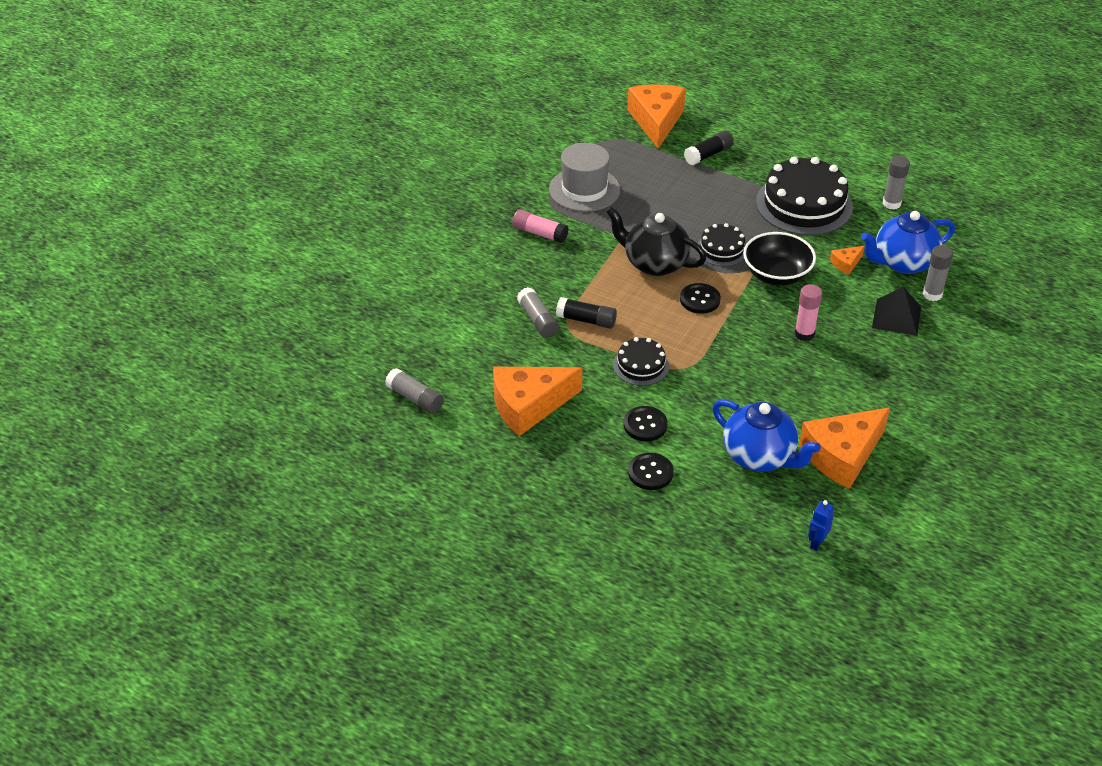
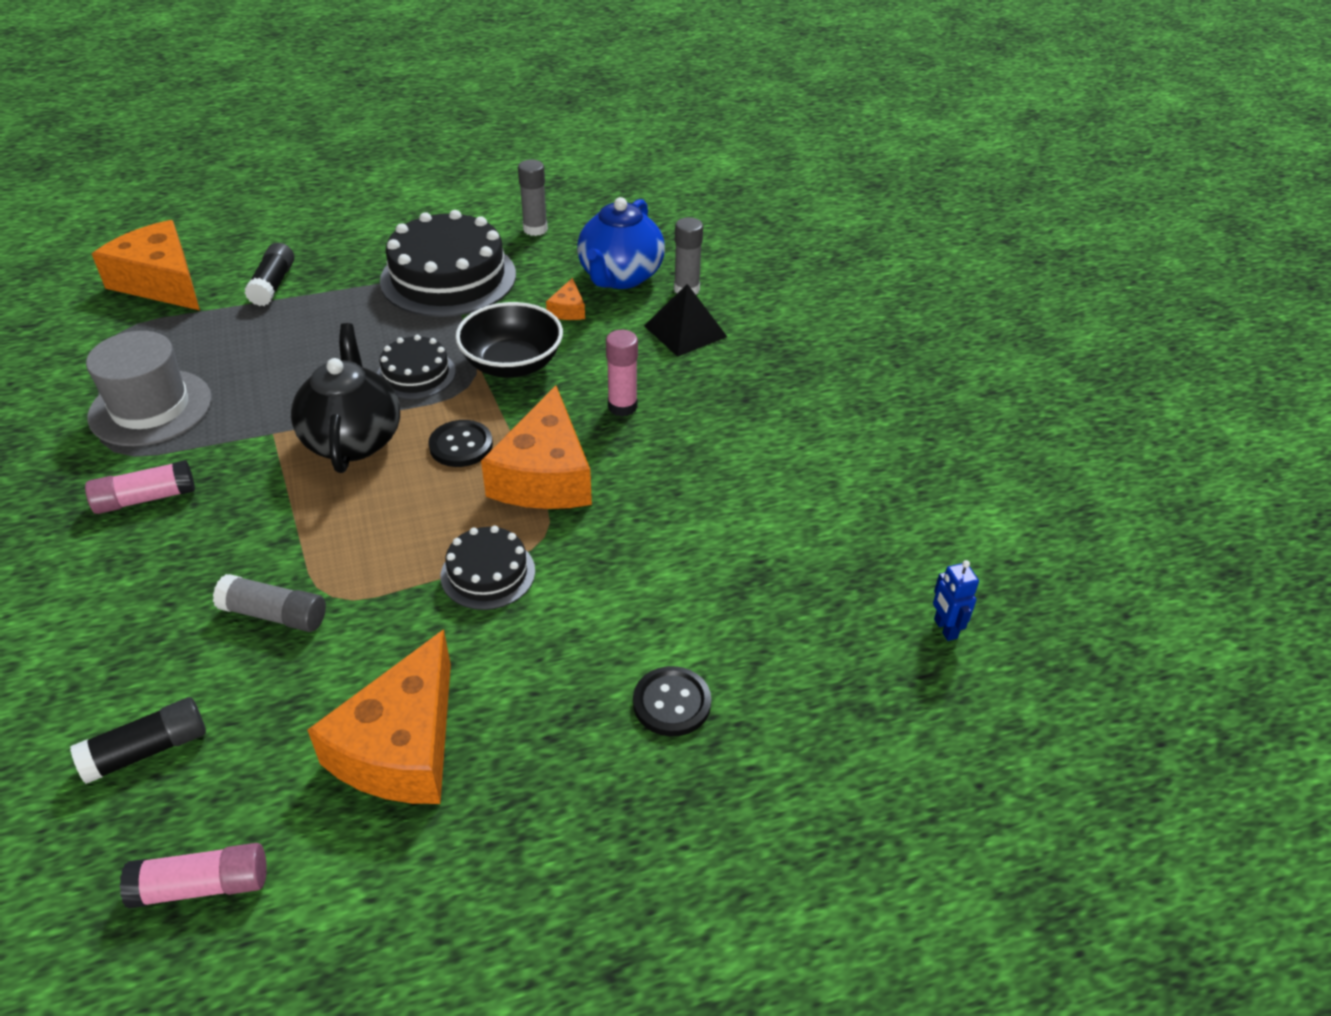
camera: 50 degrees left, 0 degrees up
(415, 398) = (202, 885): grey glue stick -> pink glue stick
(586, 320) = (346, 567): black glue stick -> black glue stick (147, 750)
(645, 425) = (587, 645): black button -> none
(654, 264) = (353, 439): black teapot -> black teapot turned 105 degrees clockwise
(760, 457) = (759, 577): blue teapot -> none
(842, 455) = (831, 508): orange cheese -> orange cheese (544, 475)

